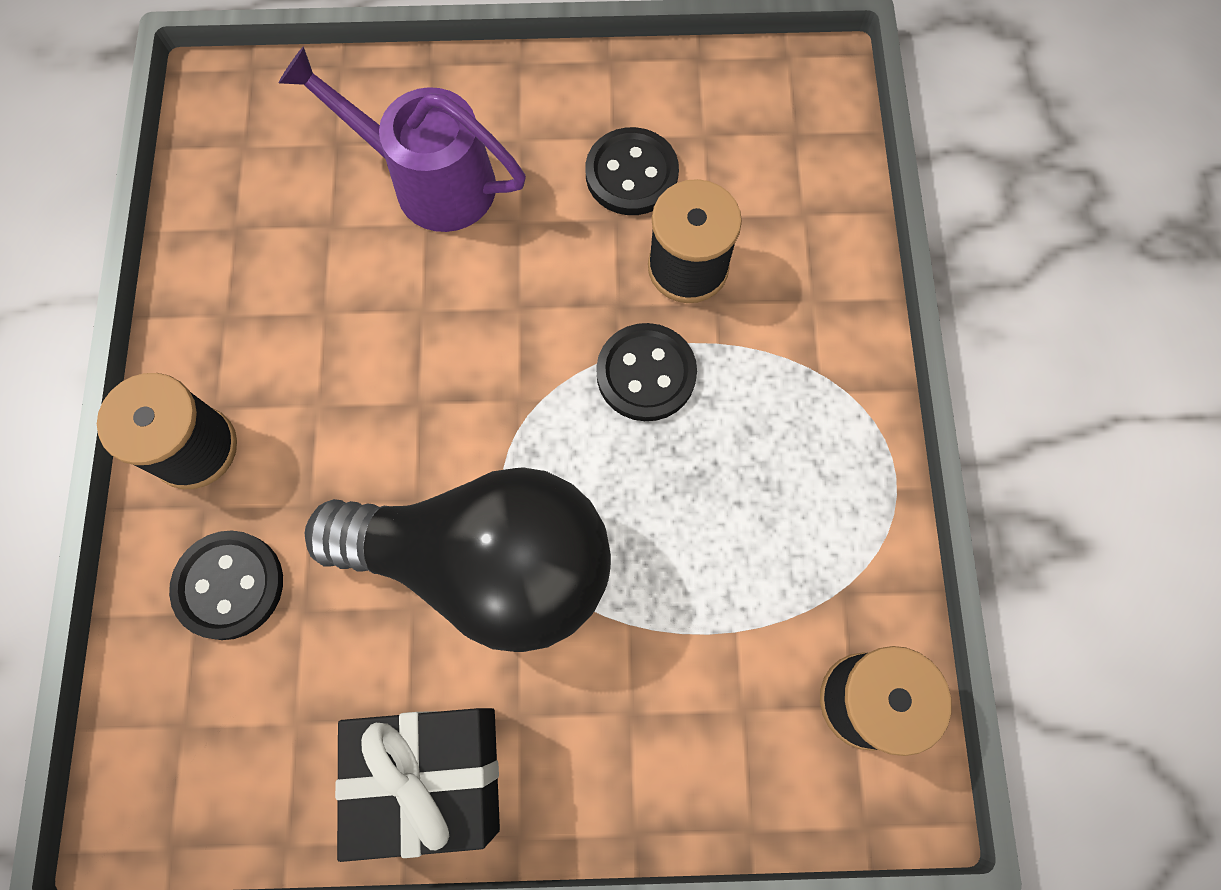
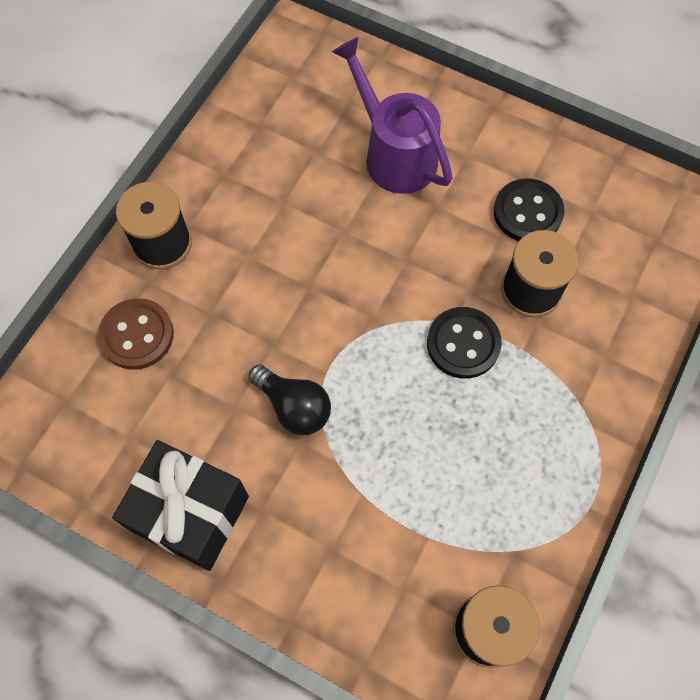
camera: 30 degrees right, 5 degrees down
(229, 585) = (137, 335): black button -> brown button
(486, 564) = (294, 407): black light bulb -> black light bulb, size x0.46

